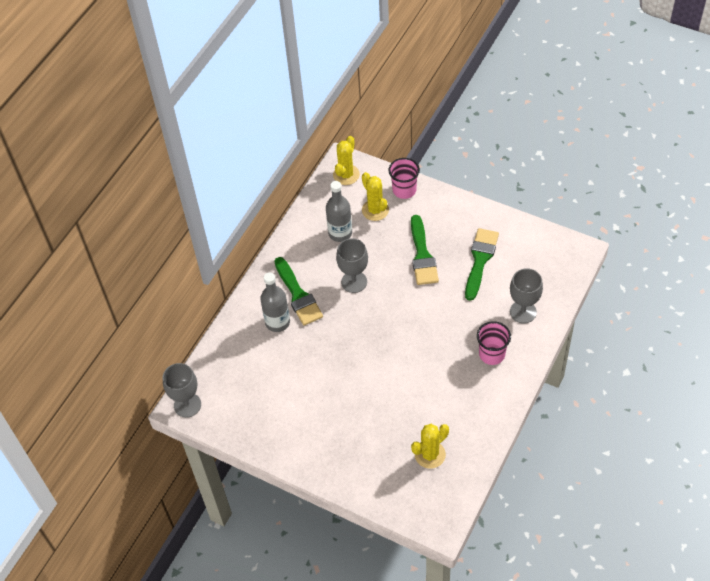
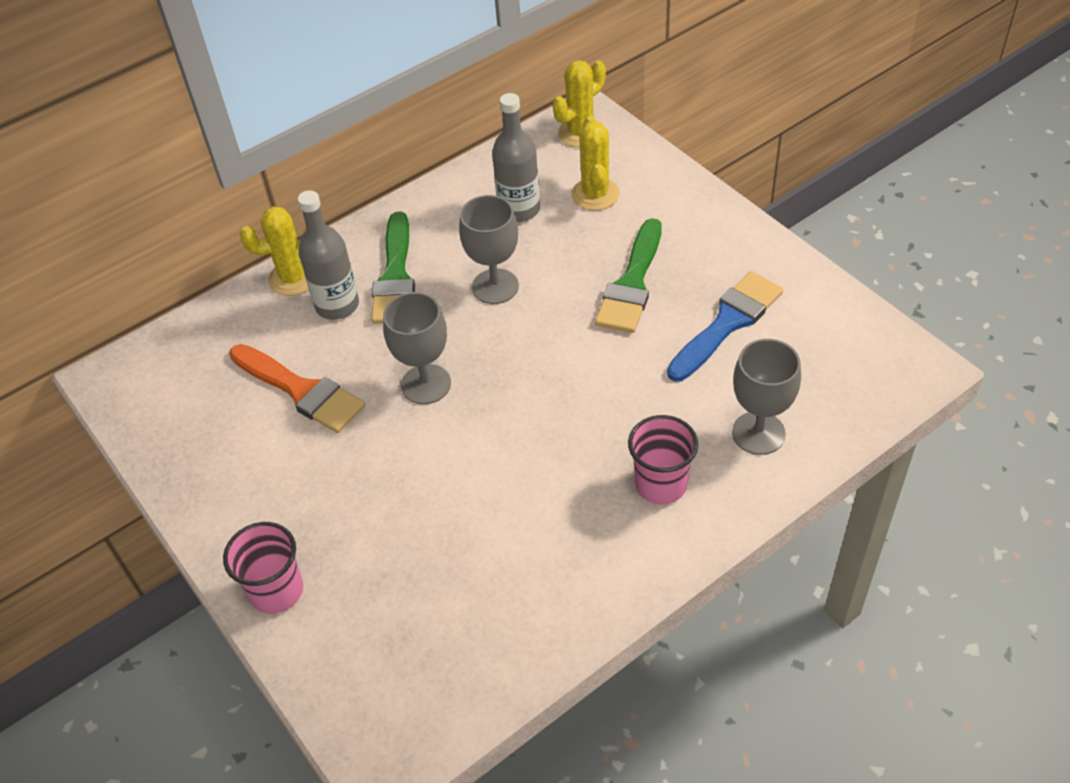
camera: 25 degrees right, 5 degrees down
(187, 405) = (119, 378): grey goblet -> grey goblet (426, 384)
(289, 375) = (301, 391): none -> orange brush
(404, 190) = (660, 180): pink cup -> pink cup (277, 591)
(430, 454) = (445, 617): yellow cactus -> yellow cactus (293, 278)
(480, 260) = (727, 323): green brush -> blue brush

